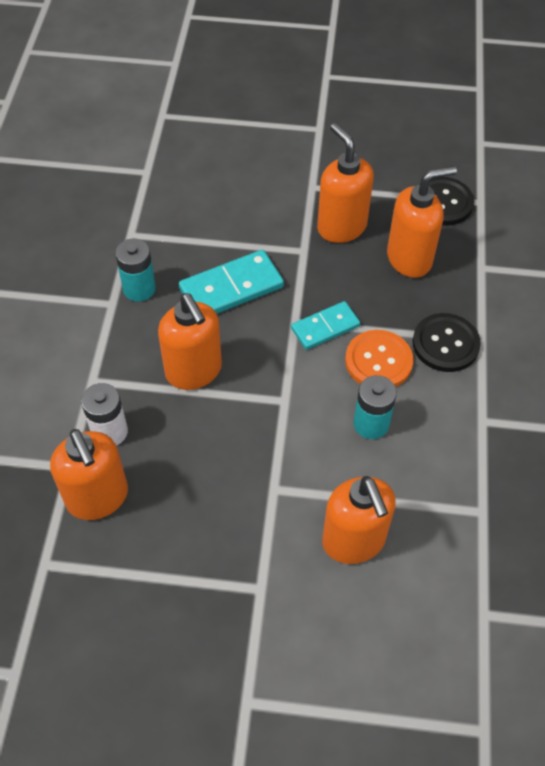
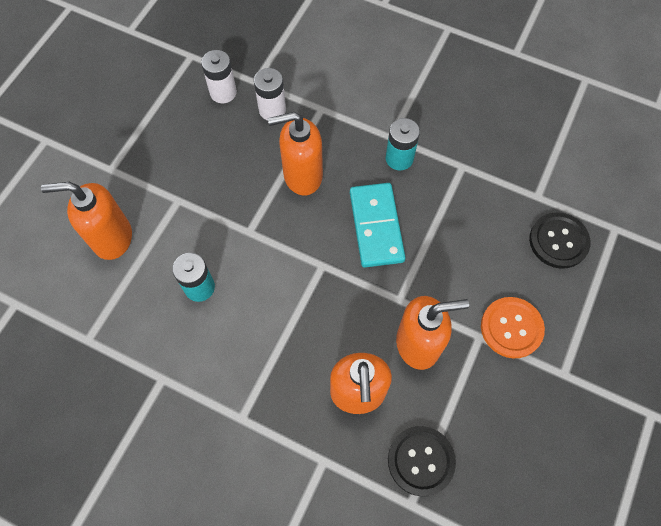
camera: 110 degrees right, 10 degrees up
(98, 498) = (223, 92): orange soap dispenser -> white battery
(325, 327) = (307, 287): turquoise domino -> none
(378, 361) = (255, 317): orange button -> orange button (511, 328)
(445, 344) = (249, 382): black button -> black button (558, 241)

